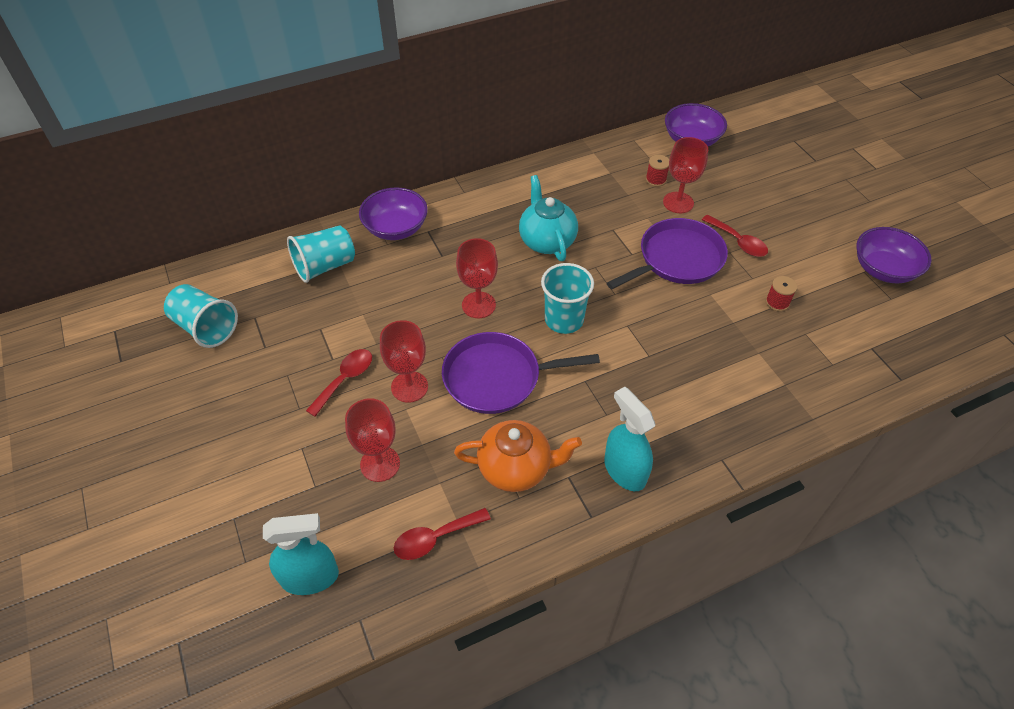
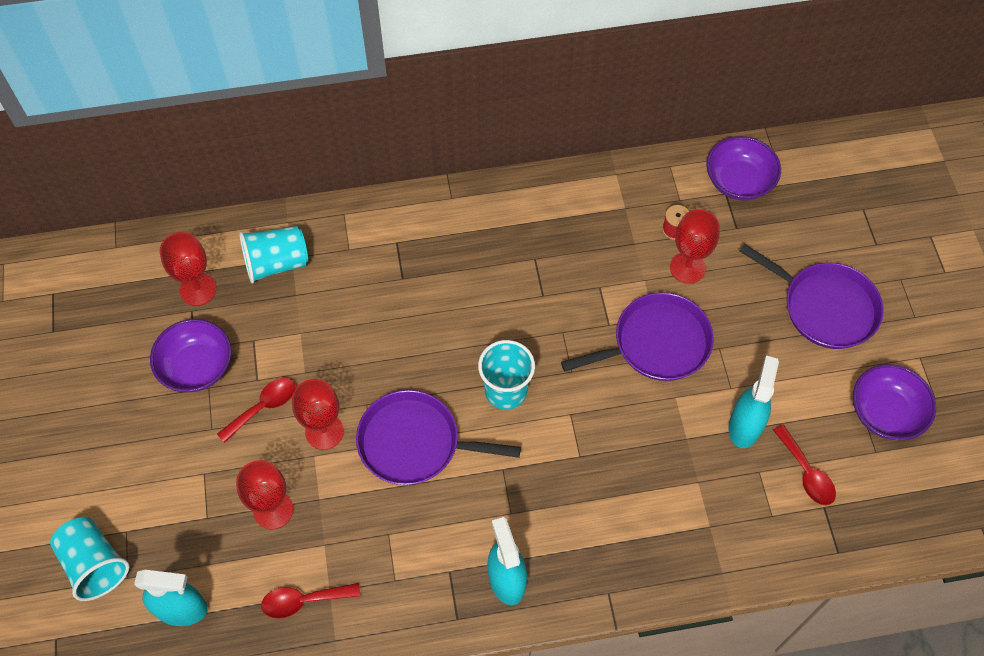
camera: 15 degrees right, 10 degrees up
(206, 327) = (141, 312): turquoise cup -> turquoise cup (95, 564)
(396, 228) = (363, 230): purple bowl -> purple bowl (197, 367)
(478, 305) = (422, 351): red goblet -> red goblet (198, 289)
(516, 468) = (401, 549): orange teapot -> none
(546, 241) = (521, 285): turquoise teapot -> none
(738, 242) = (734, 337): red spoon -> red spoon (806, 473)
(777, 302) = (745, 426): red spool -> turquoise spray bottle
(798, 208) = (825, 307): none -> purple pan

